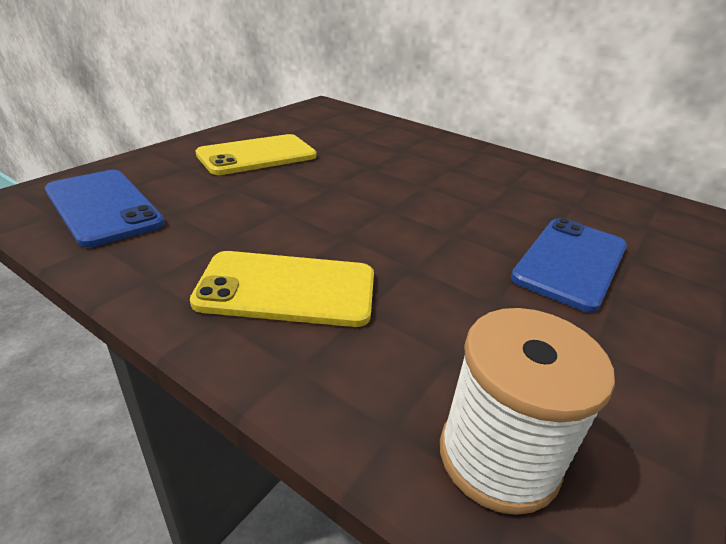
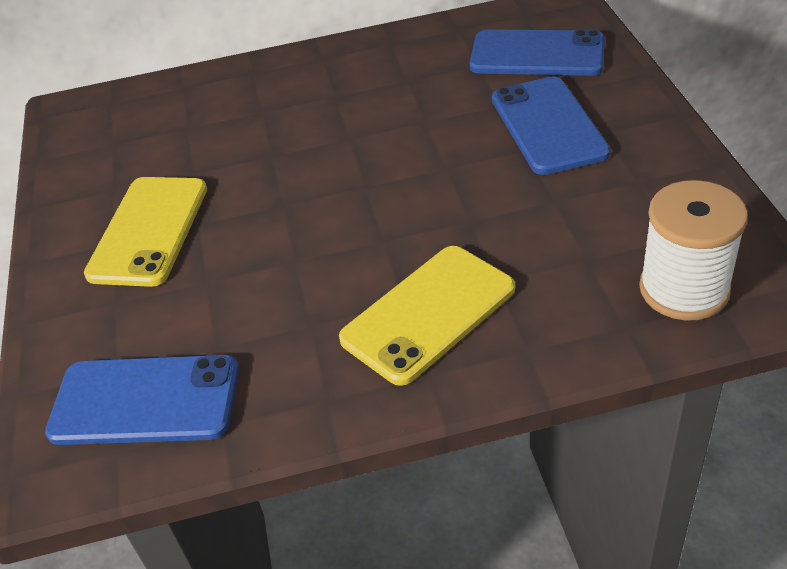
camera: 40 degrees left, 10 degrees up
(632, 225) = (537, 54): none -> blue phone

